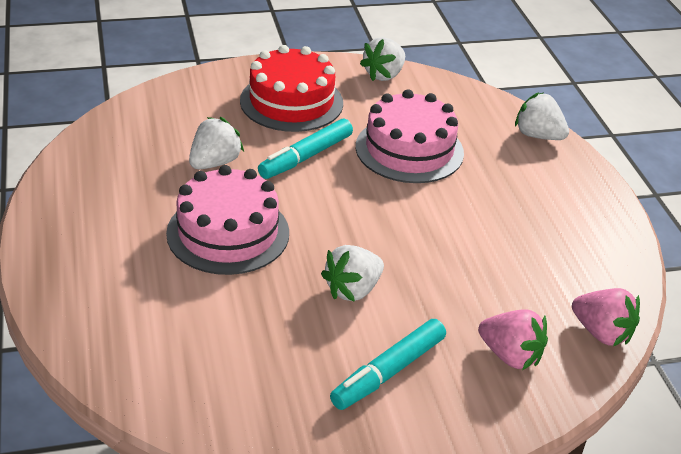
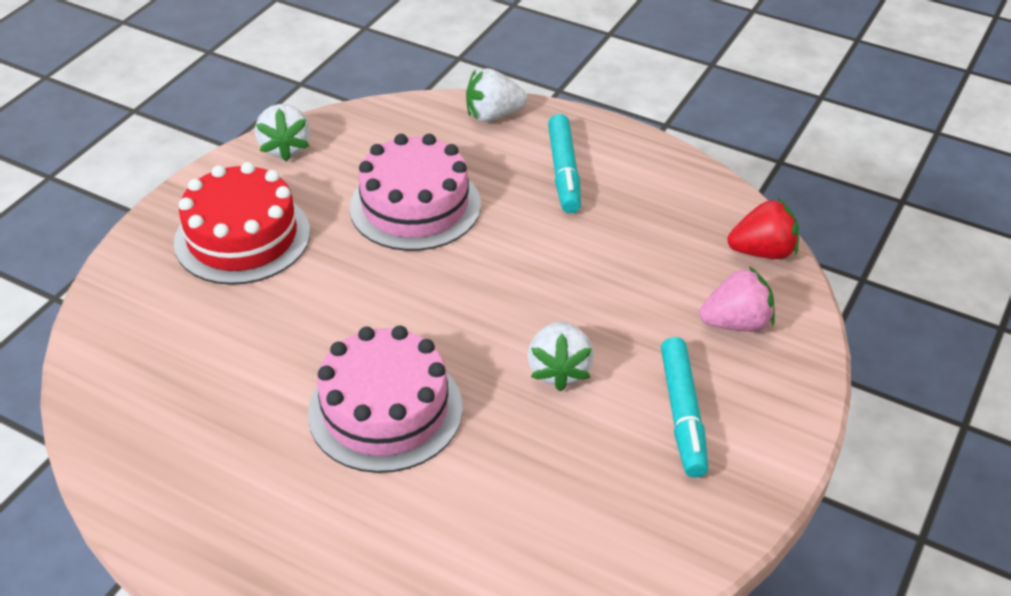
camera: 45 degrees left, 5 degrees up
(214, 163) = (267, 354): white strawberry -> none
(306, 157) = (340, 281): turquoise marker -> turquoise marker (564, 171)
(601, 333) = (762, 252): pink strawberry -> red strawberry

